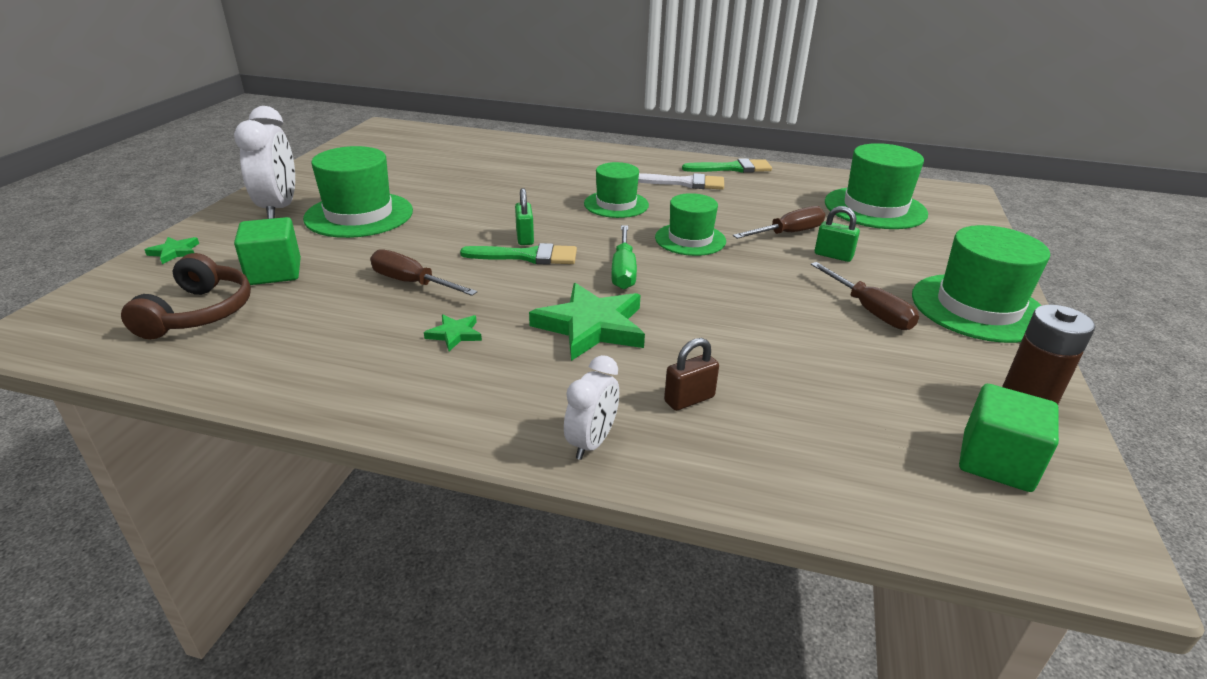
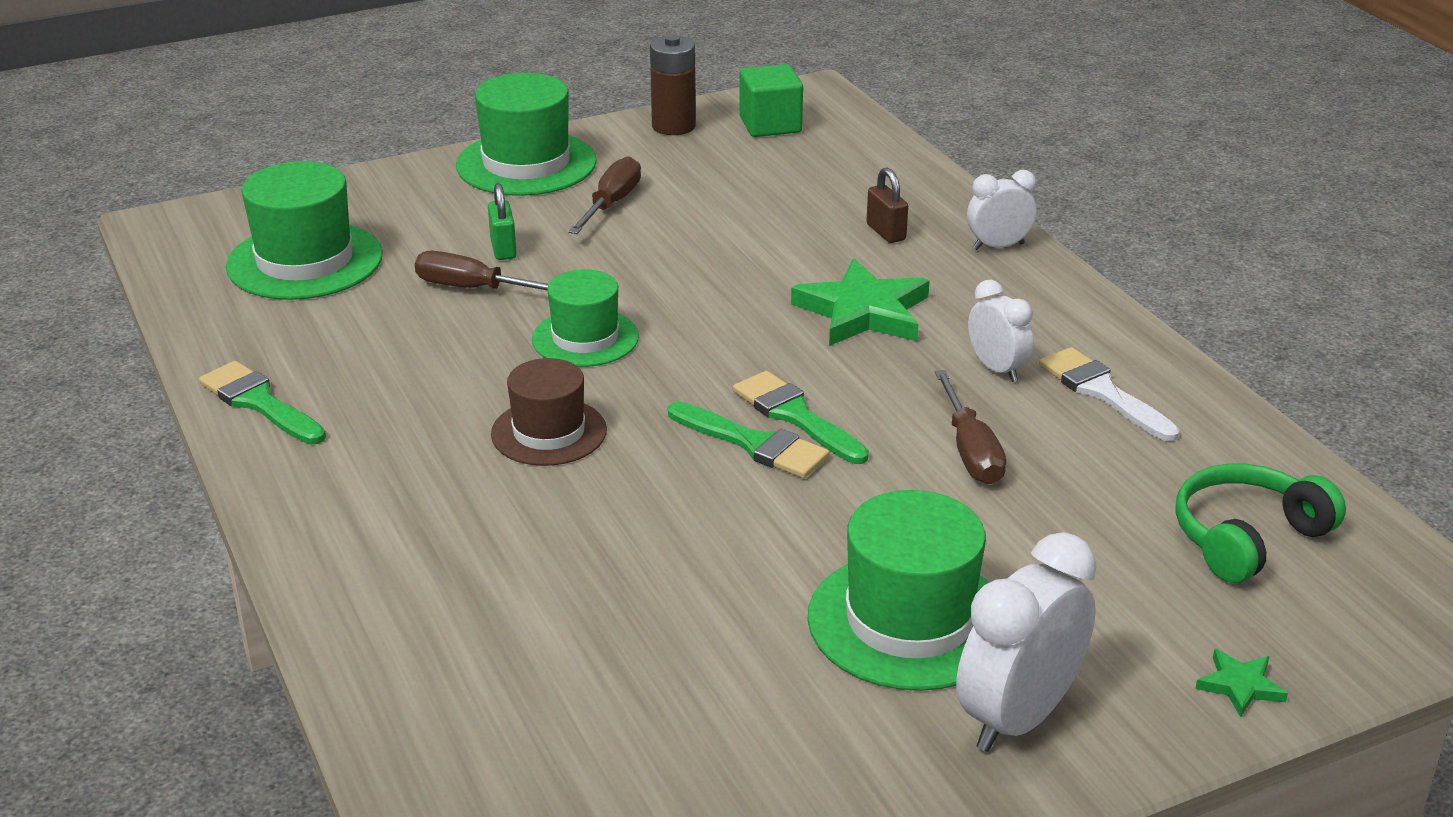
camera: 130 degrees left, 0 degrees up
(199, 313) = (1246, 537): brown headphones -> green headphones
(274, 272) = (1119, 559): green cube -> none
(454, 334) = (996, 369): green star -> white clock
(525, 238) = (754, 444): green padlock -> green brush
(616, 204) = (549, 432): green hat -> brown hat
(623, 271) = (731, 344): green screwdriver -> none
(684, 183) = (384, 416): white brush -> white brush (1102, 392)
(689, 399) = (886, 232): brown padlock -> brown padlock turned 45 degrees clockwise

